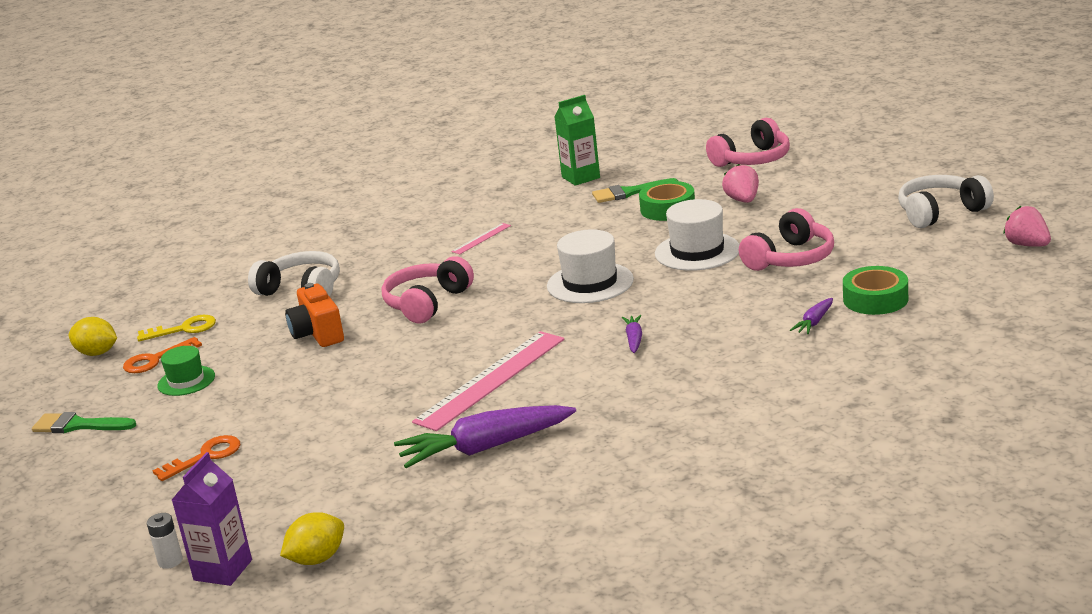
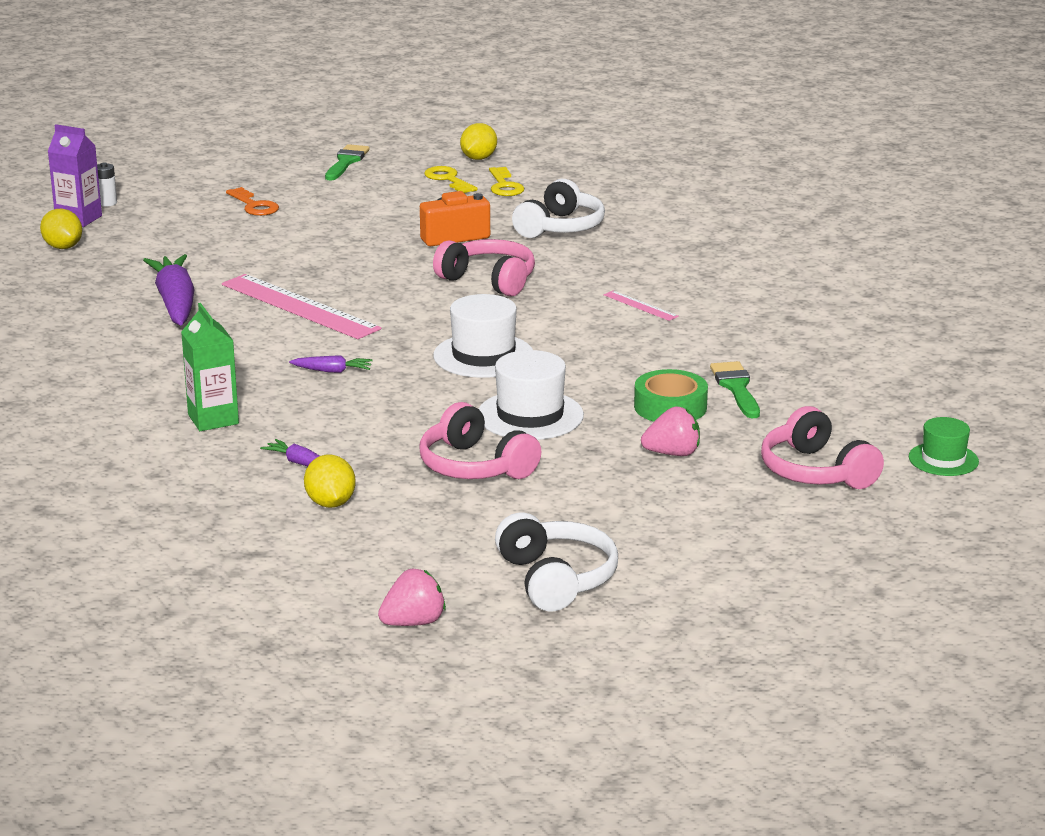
camera: 90 degrees right, 0 degrees up
(156, 360) = (448, 179): orange key -> yellow key
(186, 381) = (397, 192): green hat -> green hat (943, 459)
(581, 177) = (803, 362): green carton -> green carton (213, 419)
(875, 299) = (330, 503): green tape -> yellow lemon

